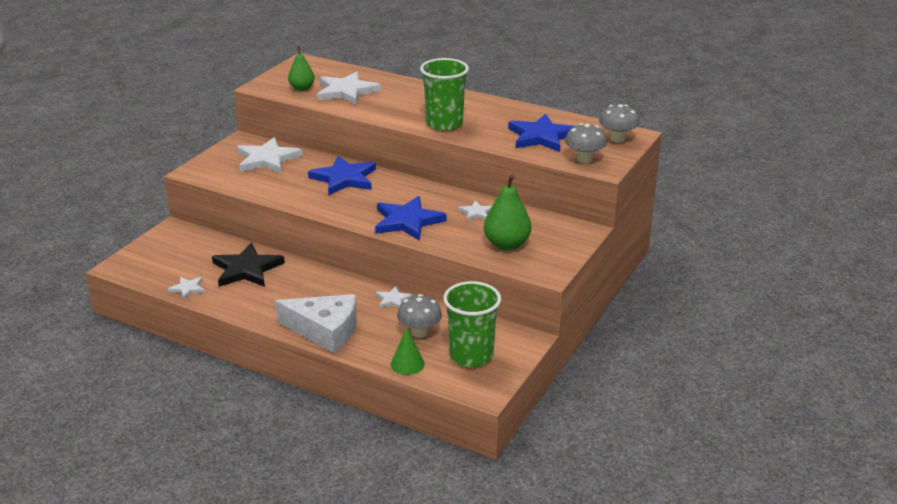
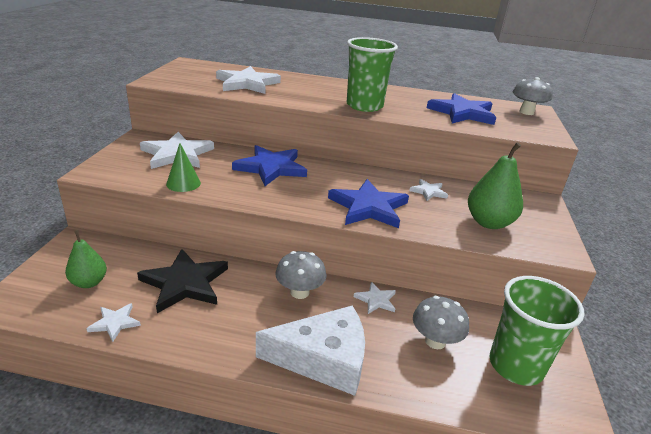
camera: 20 degrees left, 0 degrees up
(302, 88) = (200, 82): green pear -> green pear (89, 282)
(407, 364) = (455, 395): green cone -> green cone (183, 183)
(584, 159) = (523, 130): grey mushroom -> grey mushroom (299, 292)

